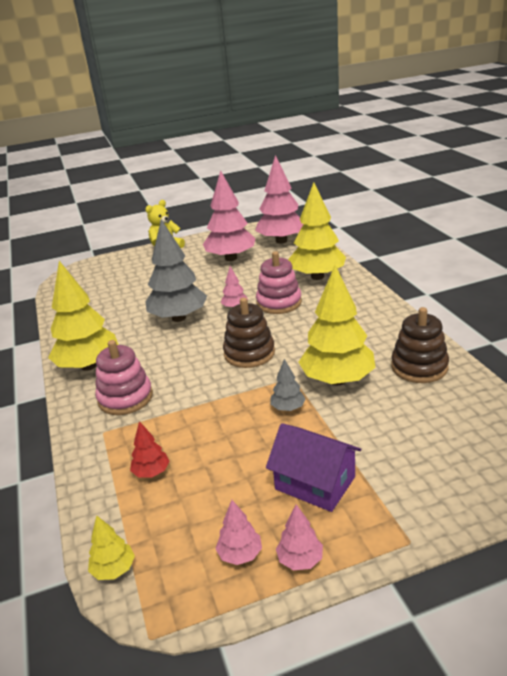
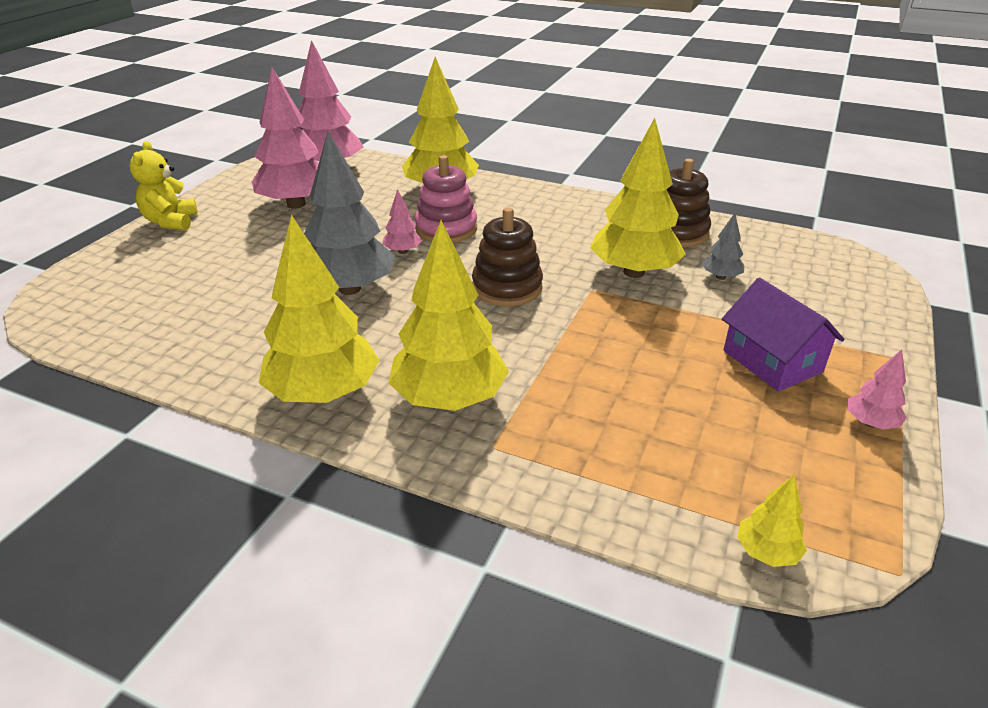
camera: 50 degrees left, 5 degrees up
(125, 398) = (449, 399): pink stacking toy -> yellow tree
(151, 472) = (625, 447): red tree -> none
(240, 554) = (829, 453): pink tree -> none
(288, 408) = (638, 316): grey tree -> grey tree (720, 277)
(315, 483) = (772, 361): purple house -> purple house turned 75 degrees clockwise

